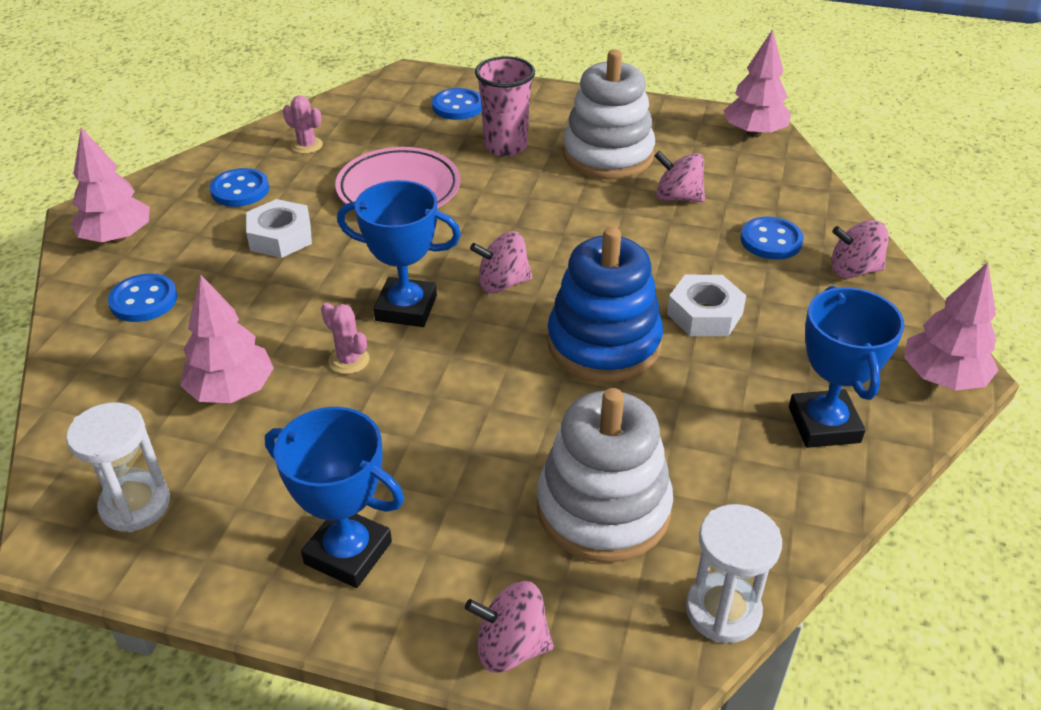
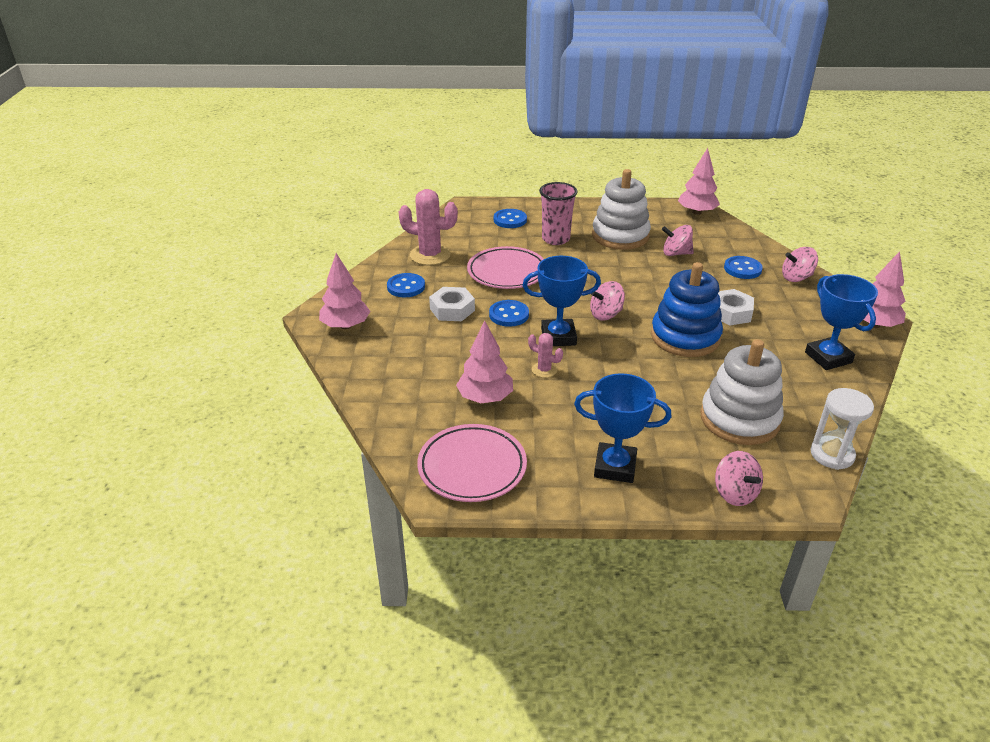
camera: 15 degrees left, 5 degrees down
(135, 505) = (472, 467): white hourglass -> pink plate
(144, 300) = (391, 358): blue button -> blue button (509, 315)
(307, 145) = (430, 255): pink cactus -> pink cactus, size x1.95
(511, 647) = (735, 493): pink spinning top -> pink spinning top turned 105 degrees counterclockwise

